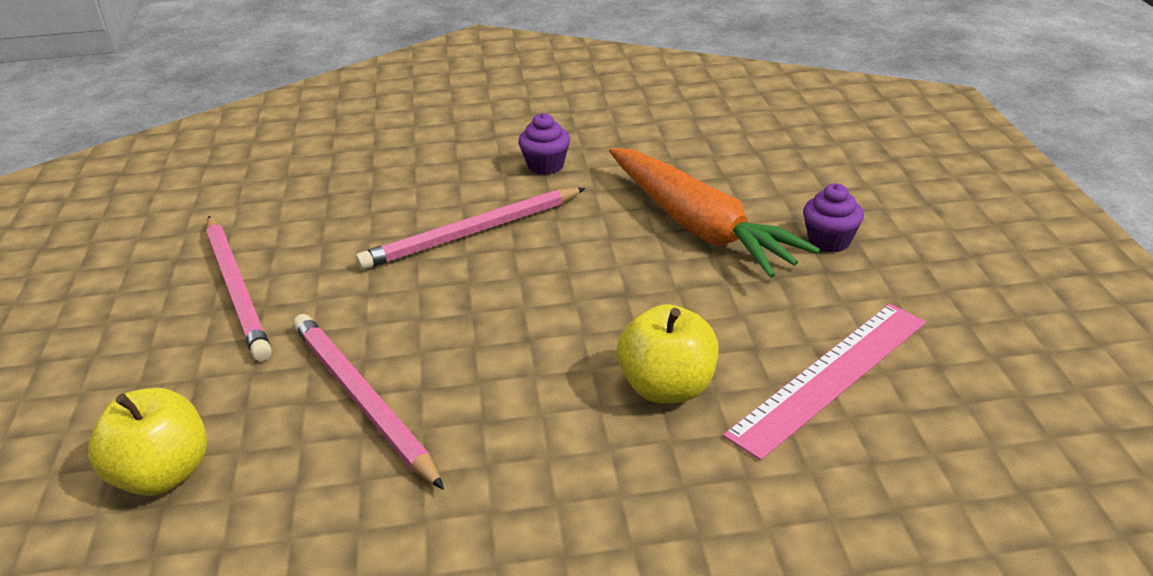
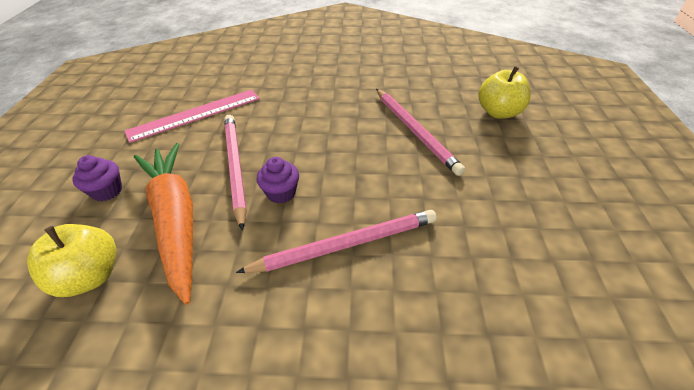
camera: 170 degrees left, 10 degrees up
(237, 289) = (520, 215): pink pencil -> pink pencil (235, 167)
(545, 165) = (254, 338): purple cupcake -> purple cupcake (281, 193)
(667, 387) = (269, 119): yellow apple -> yellow apple (90, 276)

